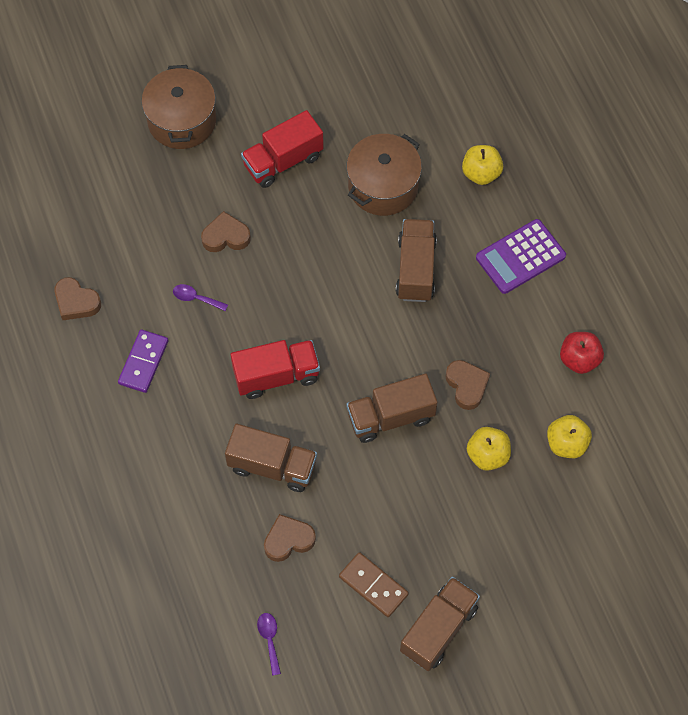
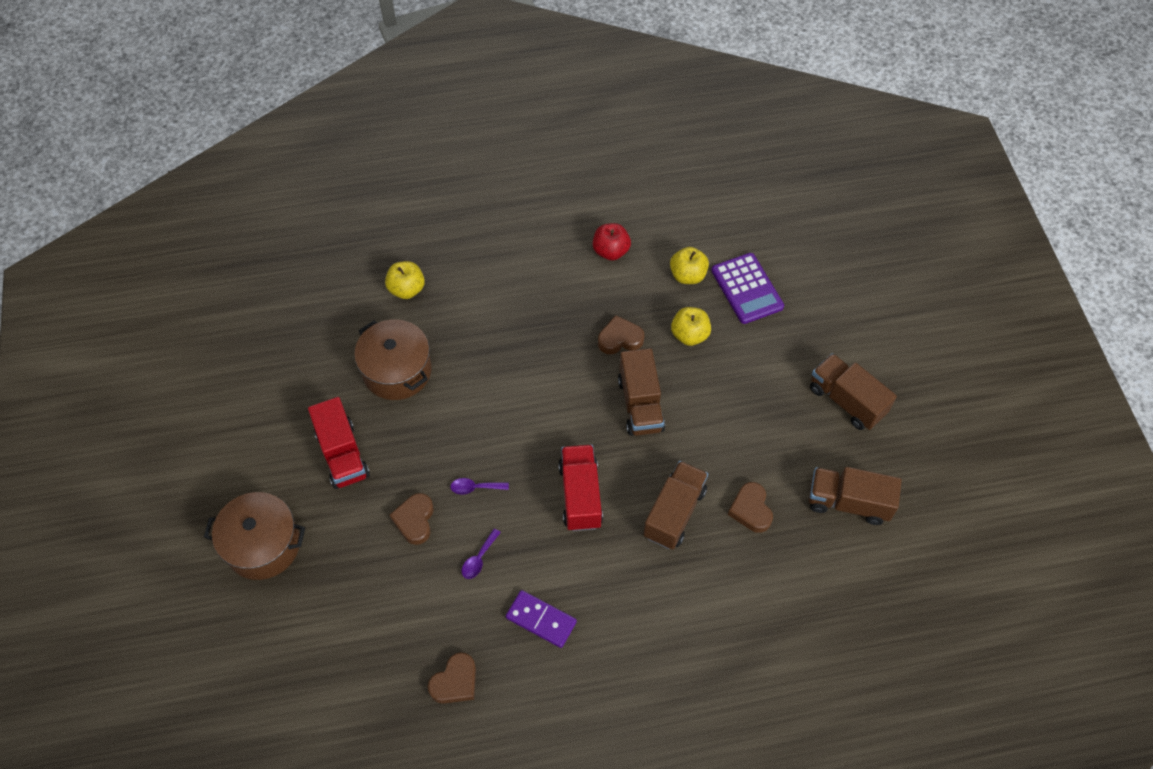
camera: 80 degrees left, 5 degrees down
(269, 639) = (846, 540): purple spoon -> purple spoon (475, 488)
(373, 585) = (802, 445): brown domino -> none
(415, 269) = (493, 359): brown truck -> brown truck (848, 502)
(520, 257) = (501, 275): purple calculator -> purple calculator (747, 289)

